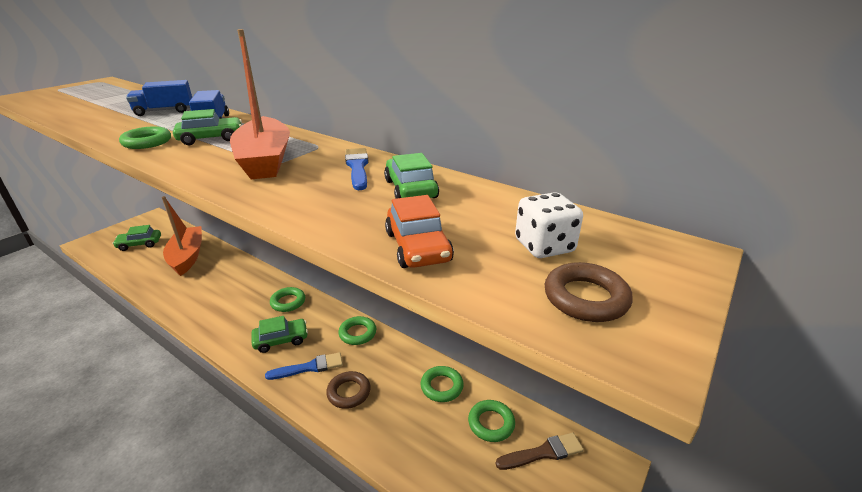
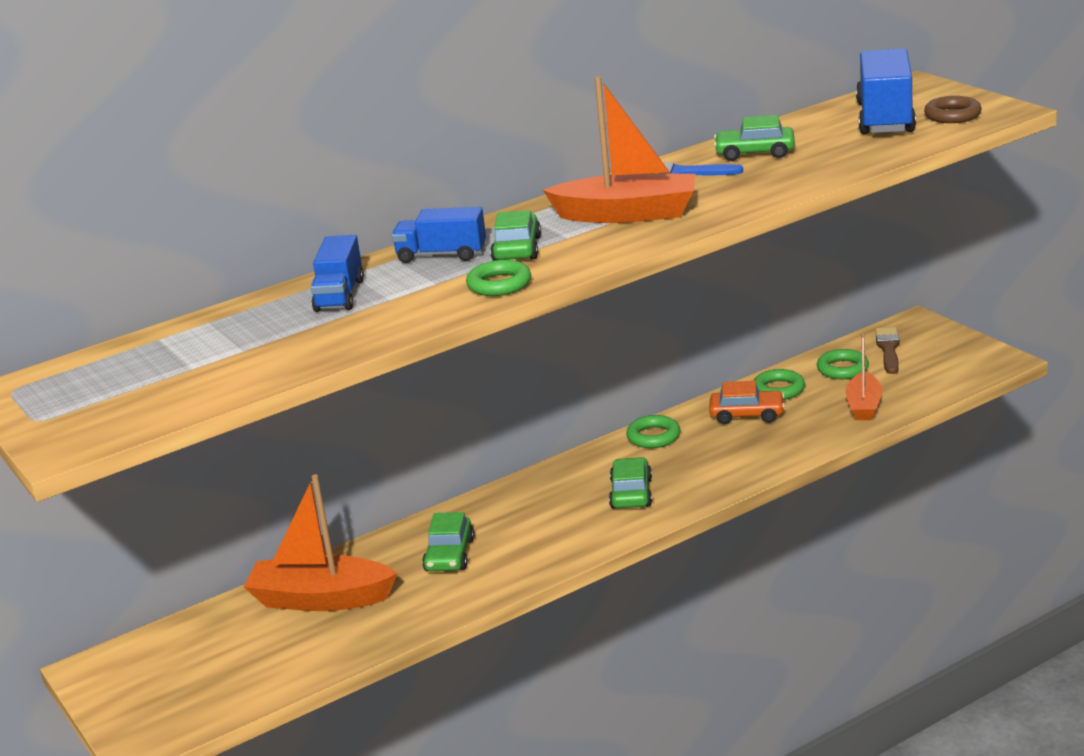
camera: 65 degrees left, 5 degrees down
(139, 244) = (216, 665): green car -> green car (449, 555)
(288, 302) = (544, 490): green ring -> none
(309, 367) = (699, 471): blue brush -> none
(349, 392) = (757, 446): brown ring -> none
(418, 247) = (864, 153): orange car -> orange car (747, 415)
(428, 454) = (864, 406): none -> orange boat
(544, 246) = (885, 118): white dice -> blue truck

